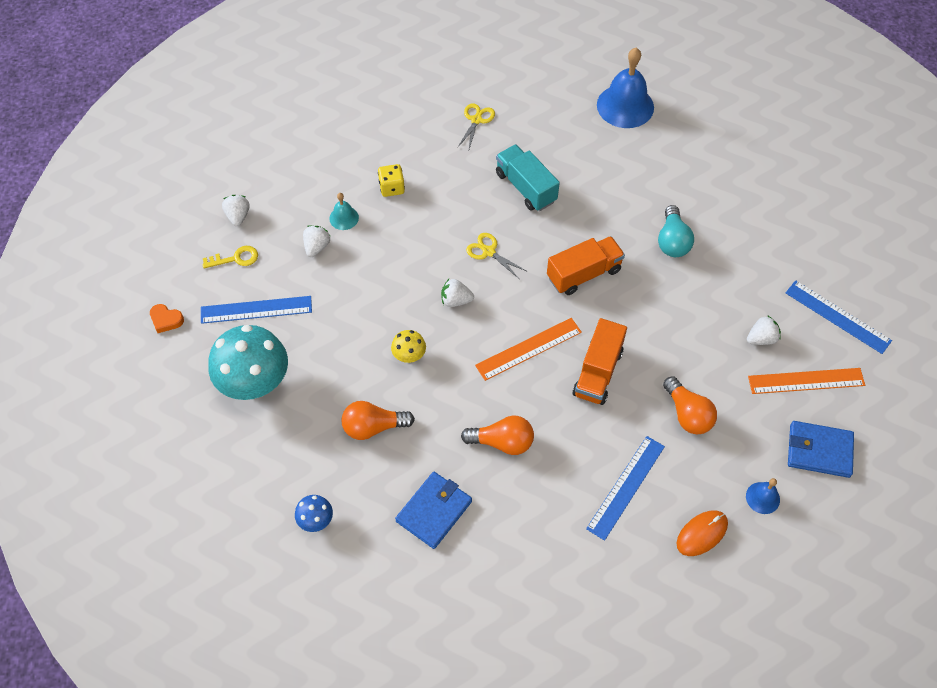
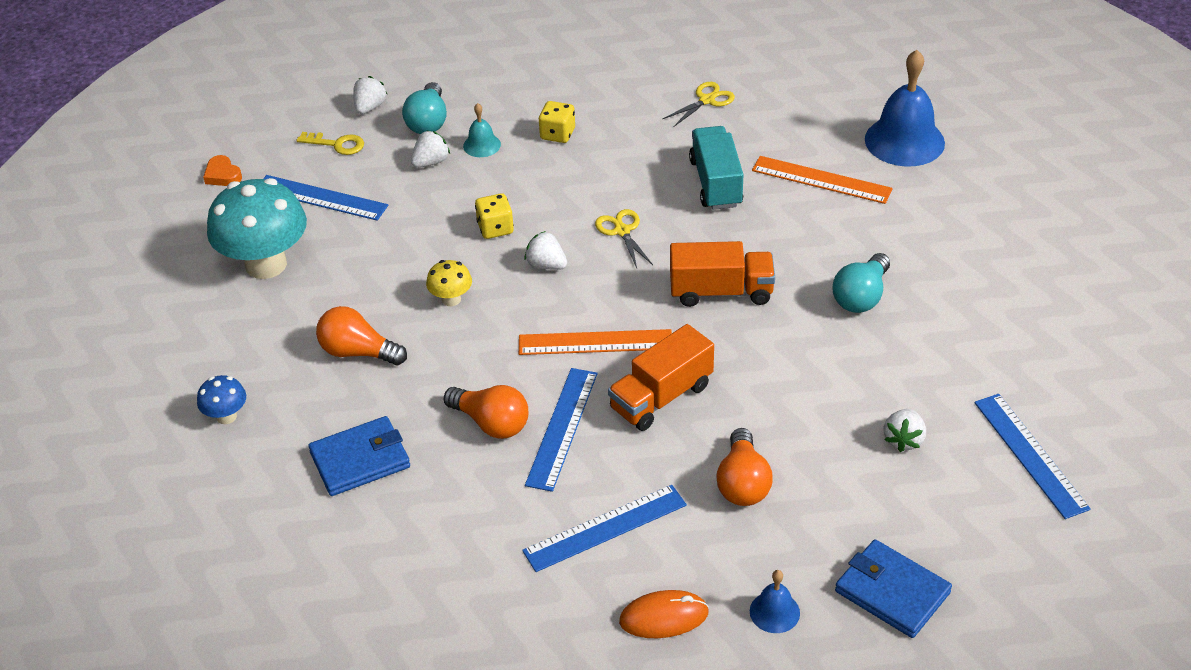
camera: 30 degrees right, 15 degrees down
(291, 212) = (428, 122): none -> turquoise light bulb
(400, 285) = (495, 228): none -> yellow dice
(550, 425) = (562, 428): none -> blue ruler
(761, 338) = (903, 440): white strawberry -> white strawberry turned 105 degrees clockwise
(806, 381) = (931, 508): orange ruler -> orange ruler (821, 180)

